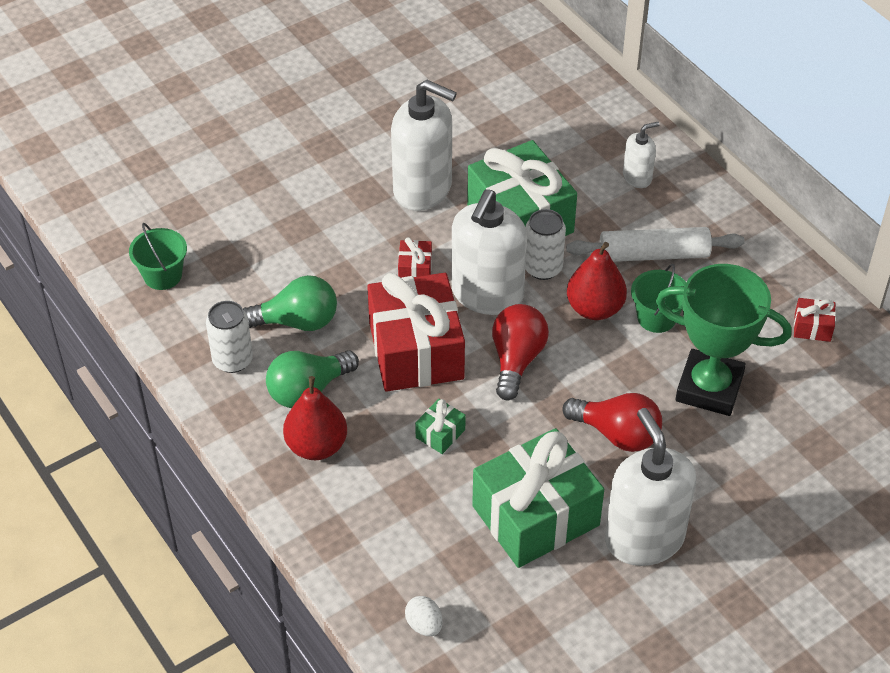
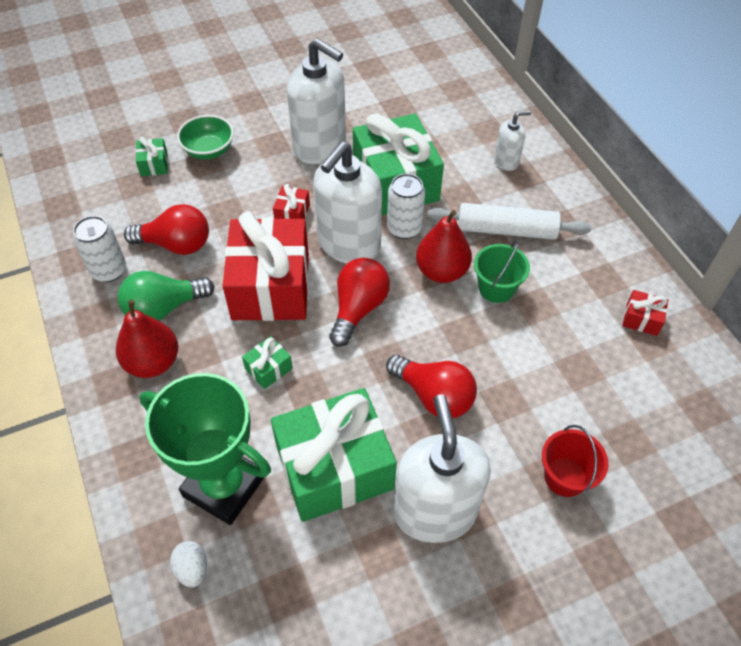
camera: 10 degrees right, 5 degrees up
(163, 275) = (79, 188): green bucket -> none
(239, 236) = (154, 164): none -> green gift
(296, 211) = (209, 150): none -> green bowl
(297, 321) = (176, 244): green light bulb -> red light bulb
(709, 388) = (532, 363): green trophy -> green trophy (224, 486)
(762, 488) = (565, 477): none -> red bucket

